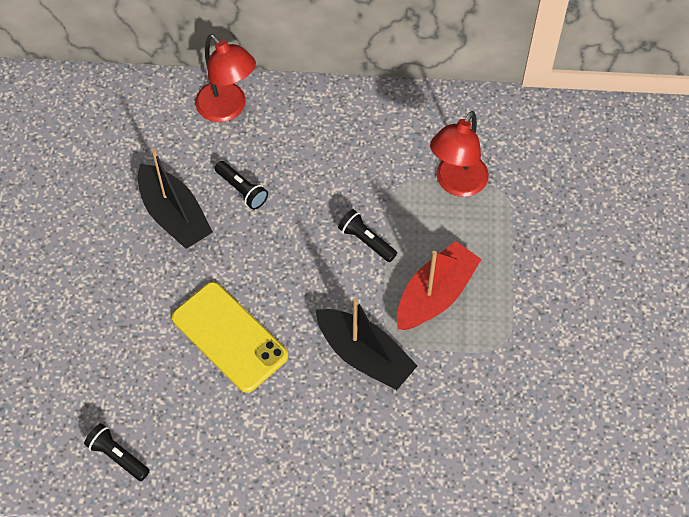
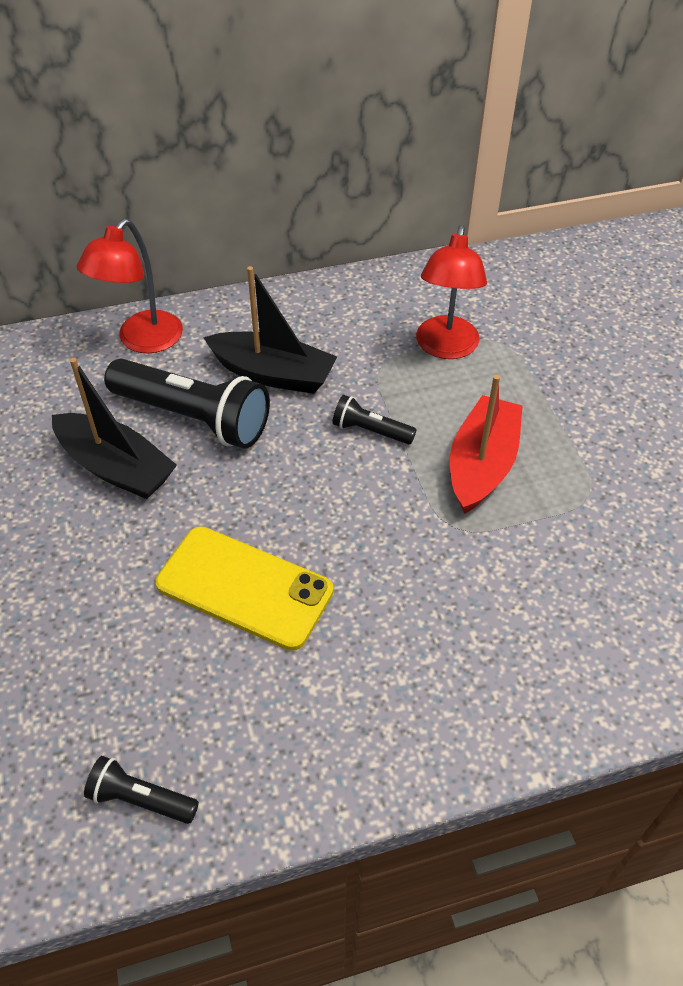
camera: 20 degrees left, 10 degrees down
(228, 109) = (142, 341): red lamp -> red lamp turned 90 degrees clockwise
(242, 190) = (193, 418): black flashlight -> black flashlight, size x2.06
(364, 355) = (430, 557): black boat -> black boat (273, 374)

